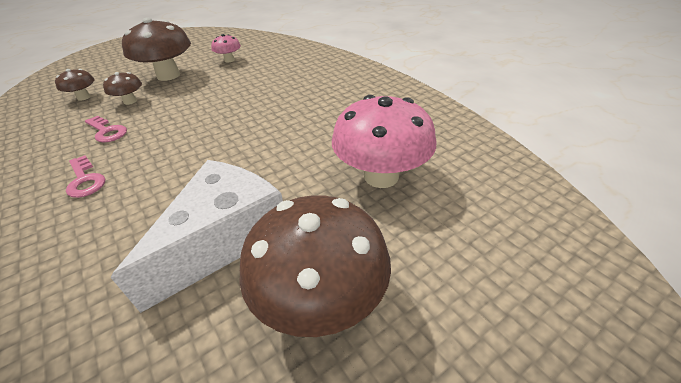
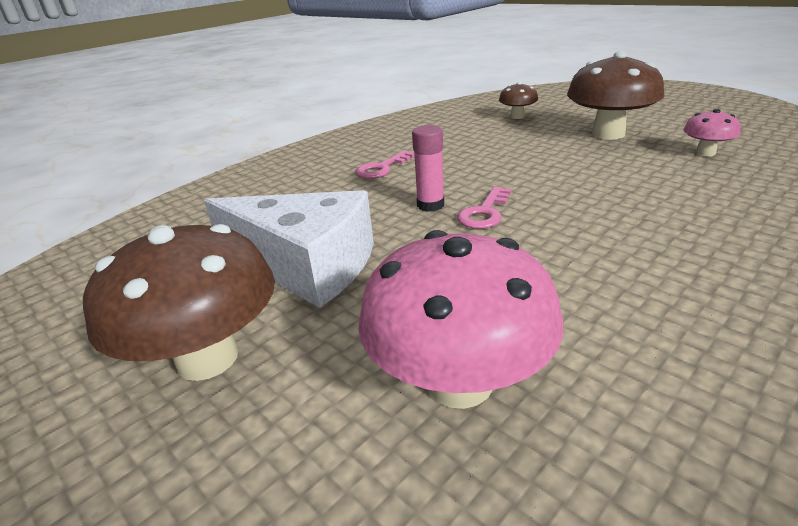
camera: 80 degrees right, 10 degrees down
(107, 131) = (463, 148): pink key -> pink key (485, 212)
(130, 101) = (528, 137): brown mushroom -> none
(188, 161) = (430, 205): none -> pink glue stick

